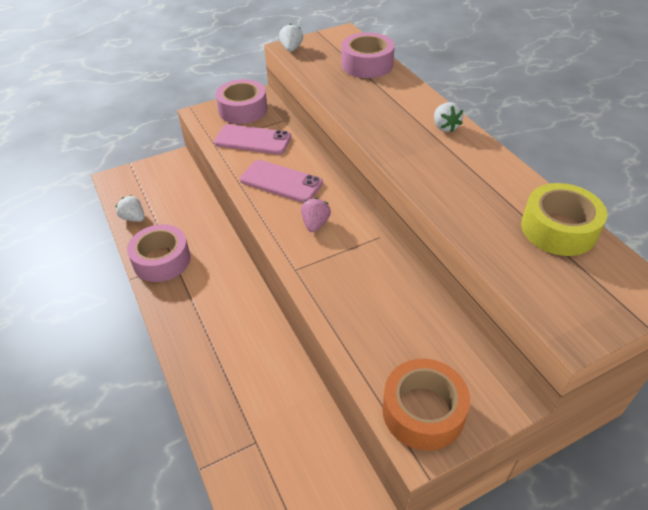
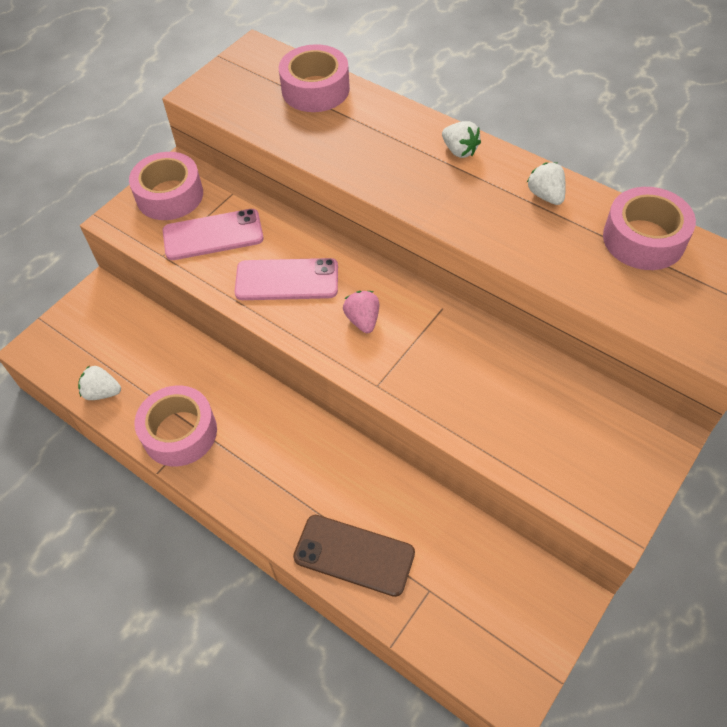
camera: 25 degrees left, 10 degrees up
(219, 390) = (354, 555): none -> brown phone
(291, 49) = (204, 94): white strawberry -> white strawberry (545, 195)
(423, 411) = (600, 484): orange tape -> none
(558, 229) = (643, 239): yellow tape -> pink tape

